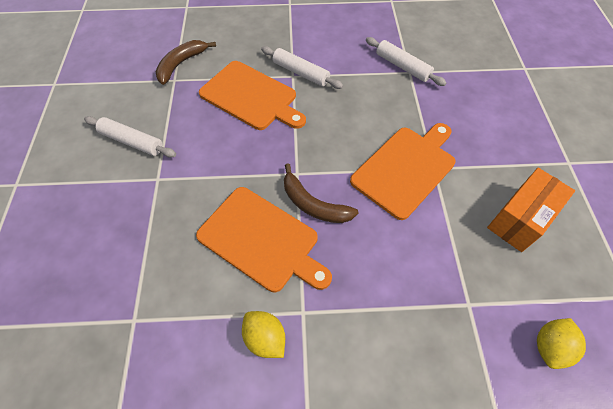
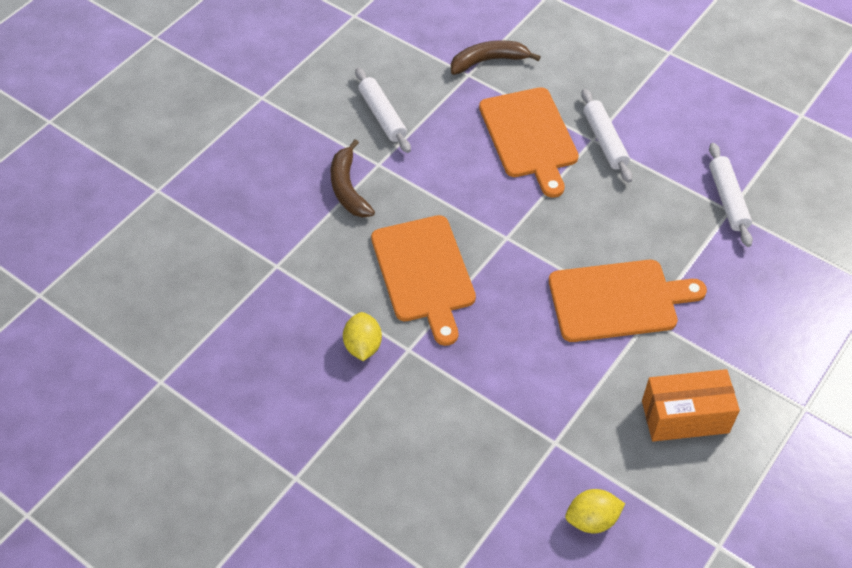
camera: 40 degrees right, 5 degrees down
(313, 204) = (496, 273): brown banana -> brown banana (348, 188)

